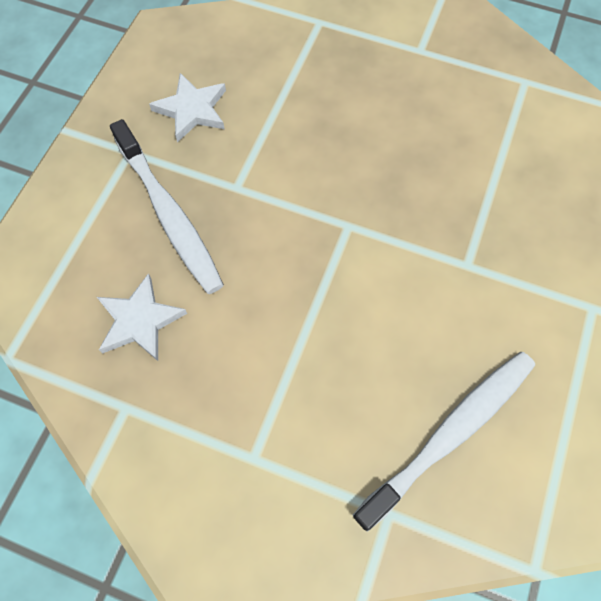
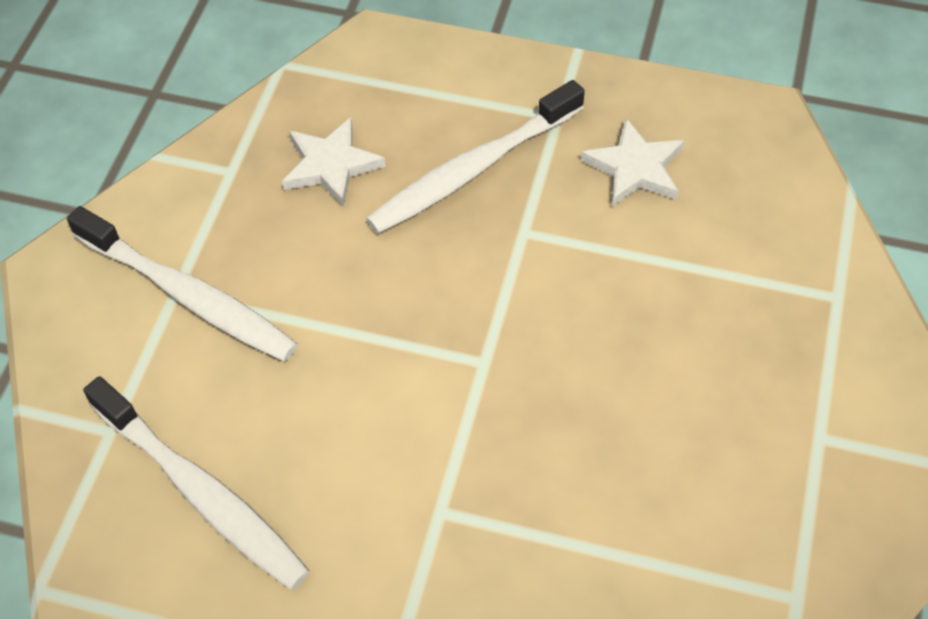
camera: 85 degrees right, 10 degrees down
(258, 445) = (188, 295): none -> white toothbrush

